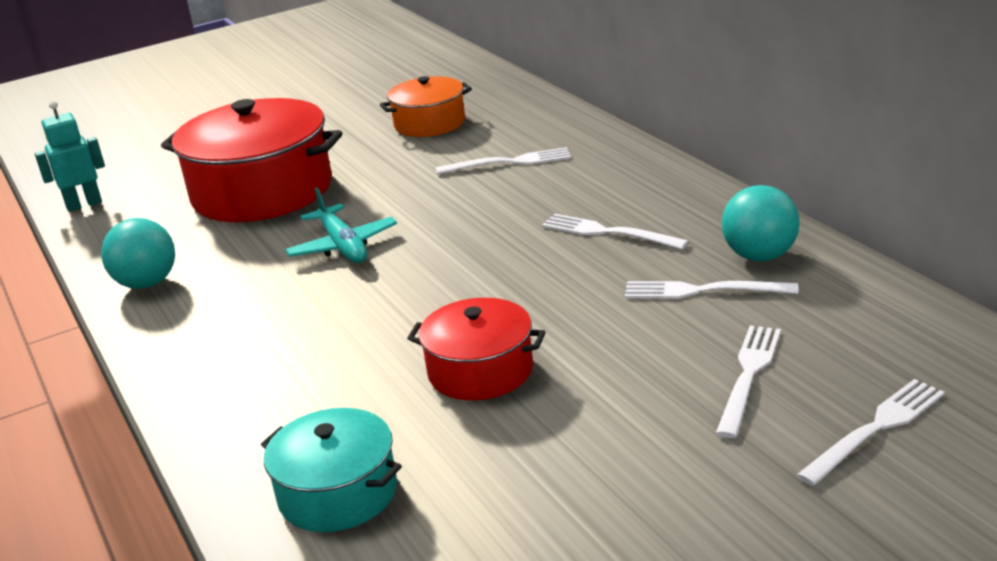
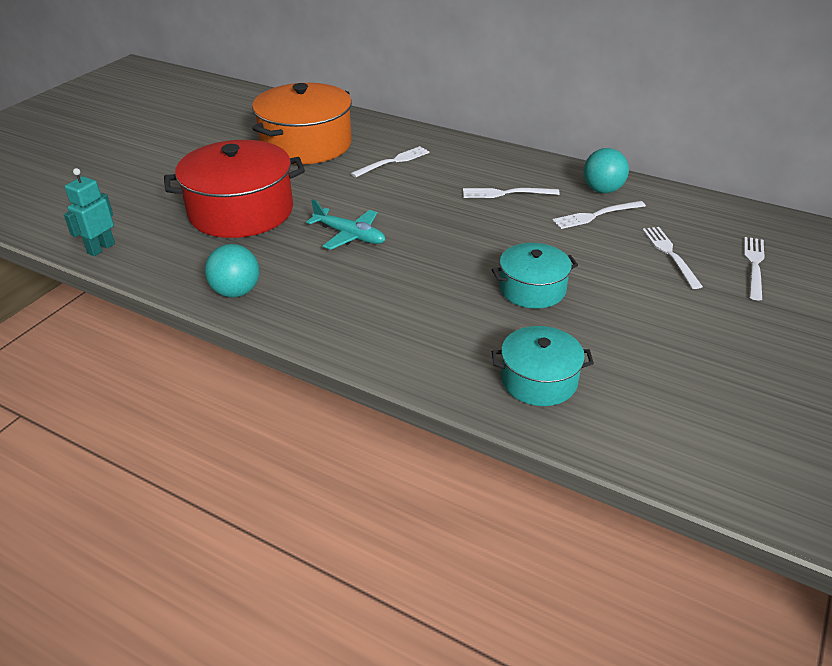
camera: 35 degrees left, 10 degrees up
(429, 123) = (306, 144): orange pot -> orange pot, size x1.81
(480, 371) = (532, 289): red pot -> turquoise pot

